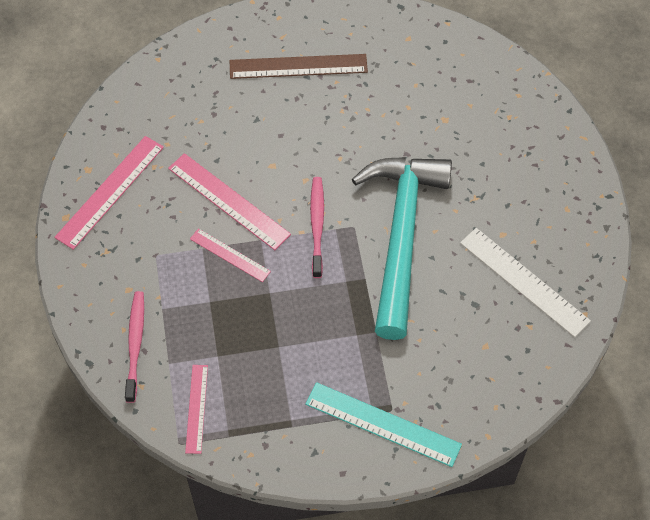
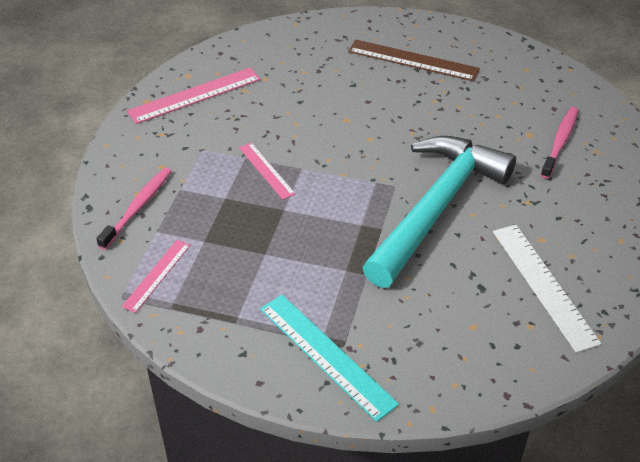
camera: 25 degrees right, 15 degrees down
(228, 201) = (291, 132): pink ruler -> none
(317, 225) = (360, 174): pink toothbrush -> pink toothbrush (560, 142)

